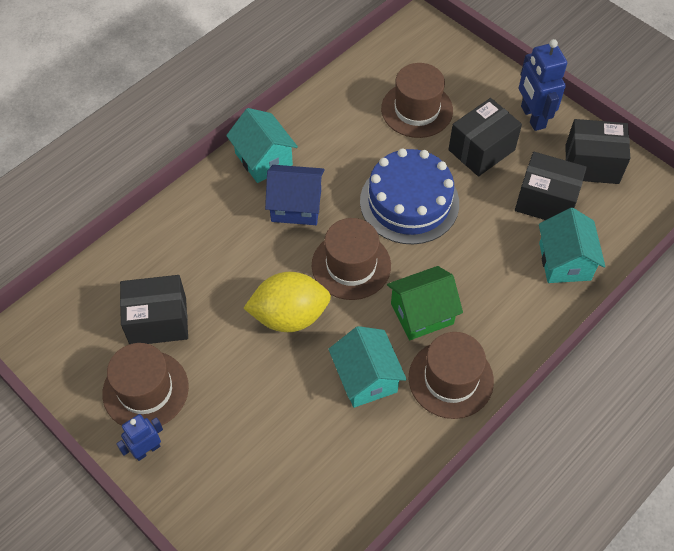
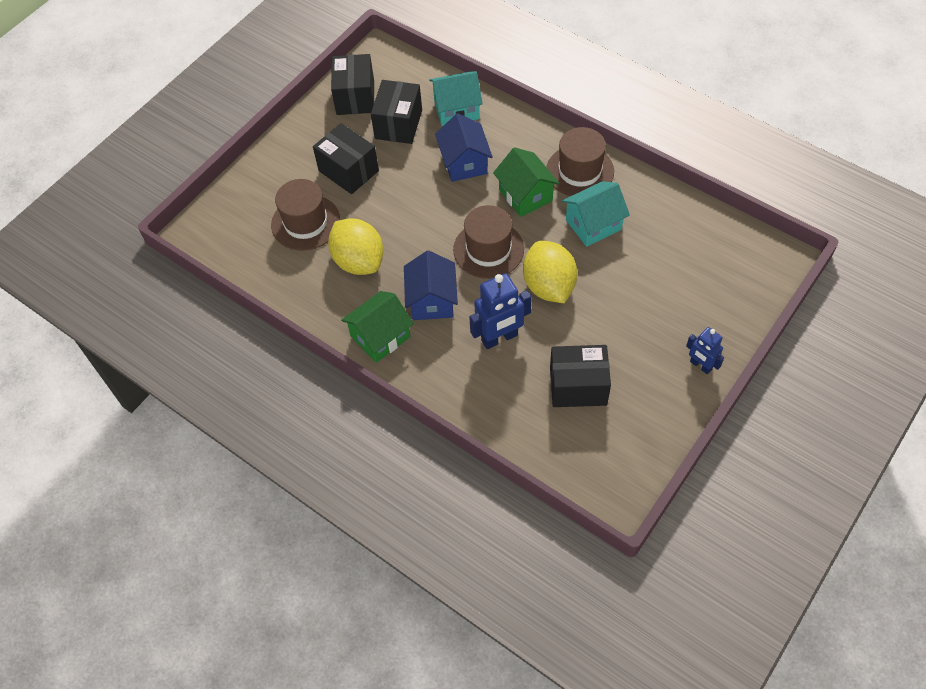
camera: 95 degrees left, 0 degrees up
(145, 390) = (647, 380): brown hat -> none
(158, 321) = (578, 386): black box -> black box turned 75 degrees counterclockwise
(263, 159) = (380, 337): turquoise house -> green house
(359, 149) = (359, 261): none -> yellow lemon
(409, 202) = (414, 216): blue cake -> none
(479, 258) = (464, 163): none -> blue house
(532, 117) = (307, 138): blue robot -> blue robot (499, 338)

